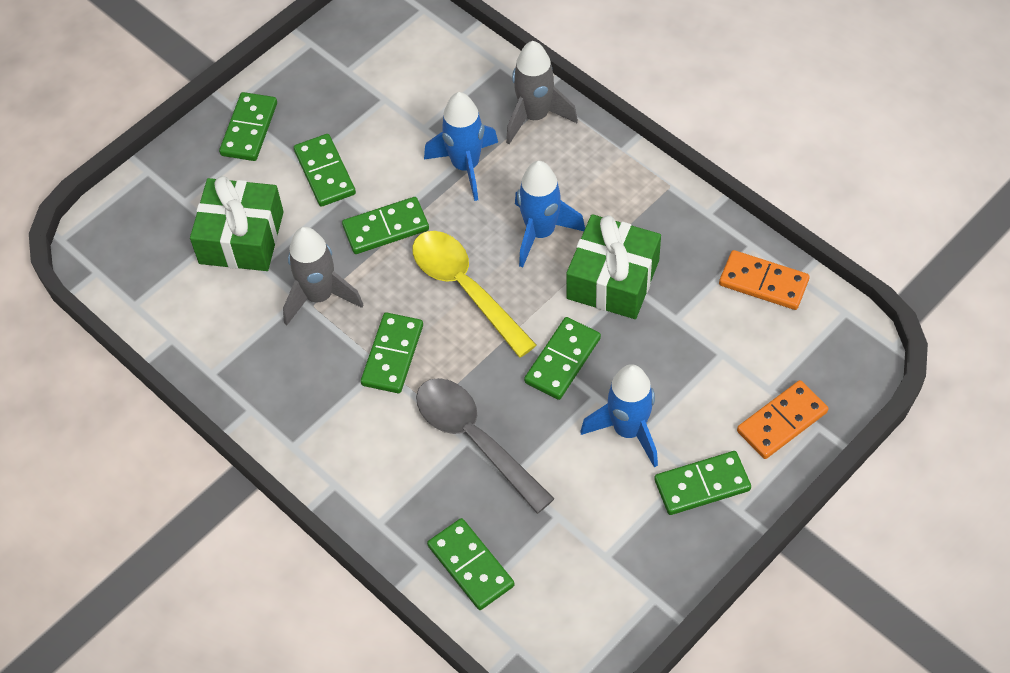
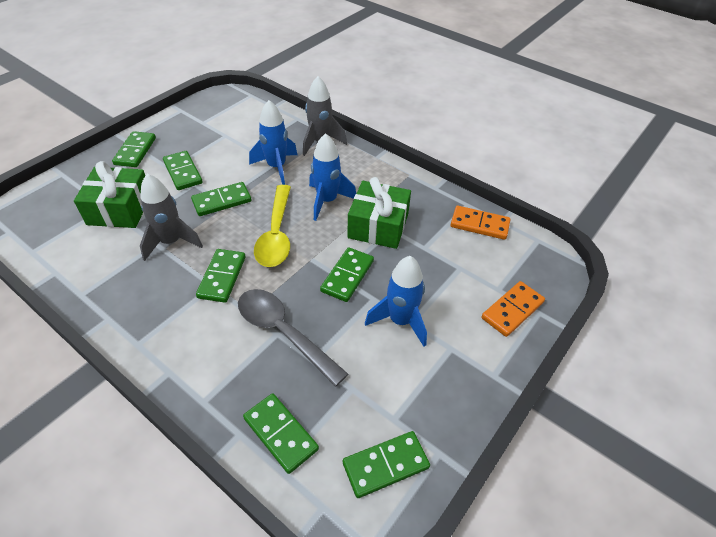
camera: 10 degrees left, 10 degrees down
(465, 288) = (276, 234): yellow spoon -> yellow spoon turned 135 degrees counterclockwise
(702, 485) = (462, 358): green domino -> green domino (385, 465)

